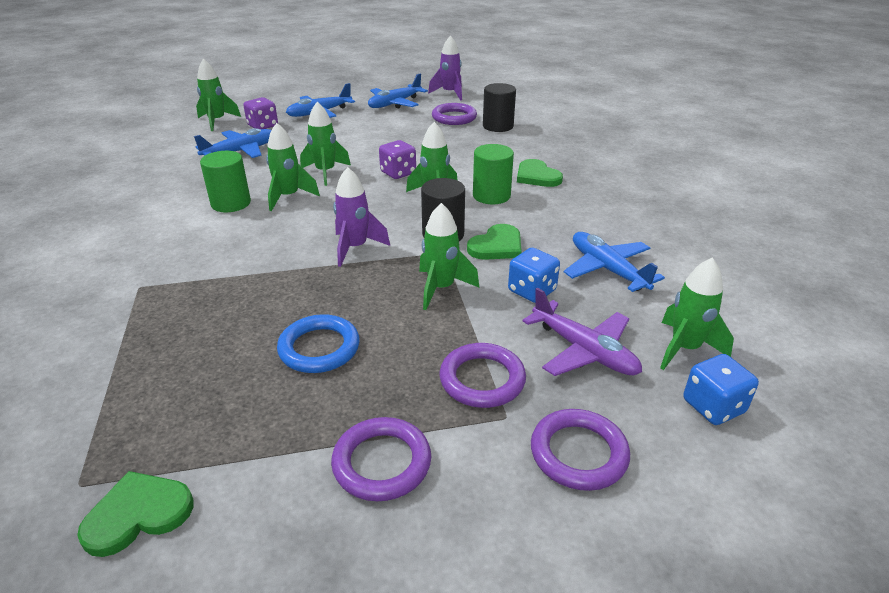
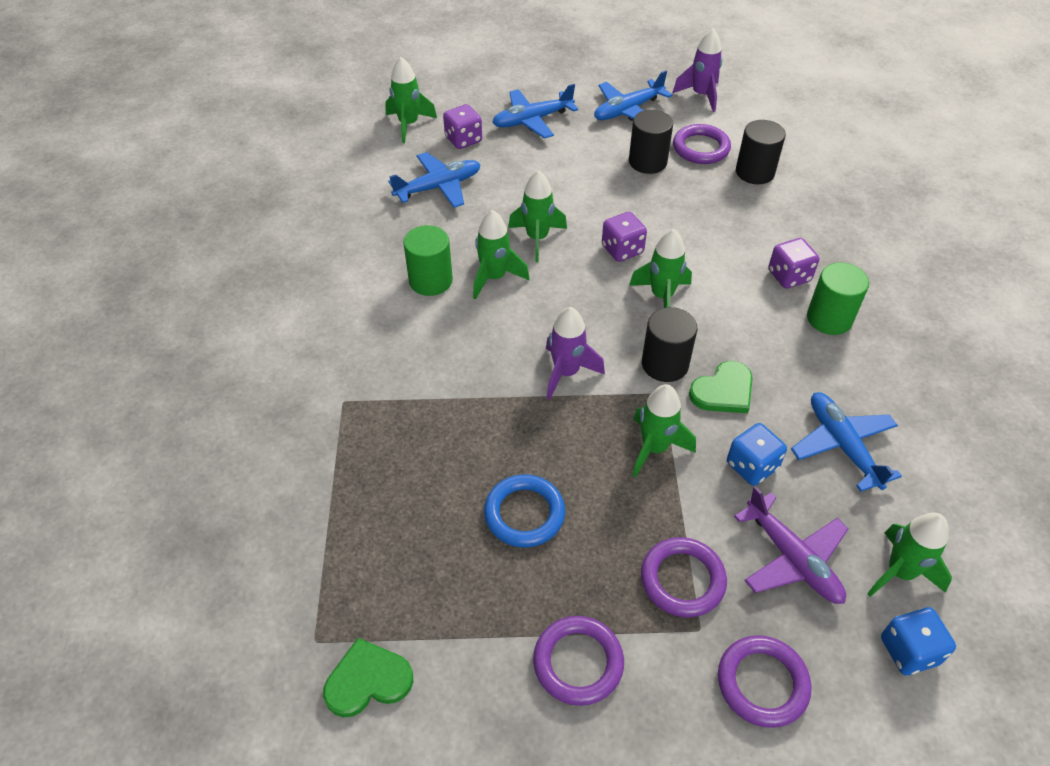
camera: 10 degrees right, 15 degrees up
(413, 127) = (647, 162): none -> black cylinder
(491, 196) = (728, 305): green cylinder -> green cylinder (829, 318)
(537, 176) = (789, 276): green heart -> purple dice

